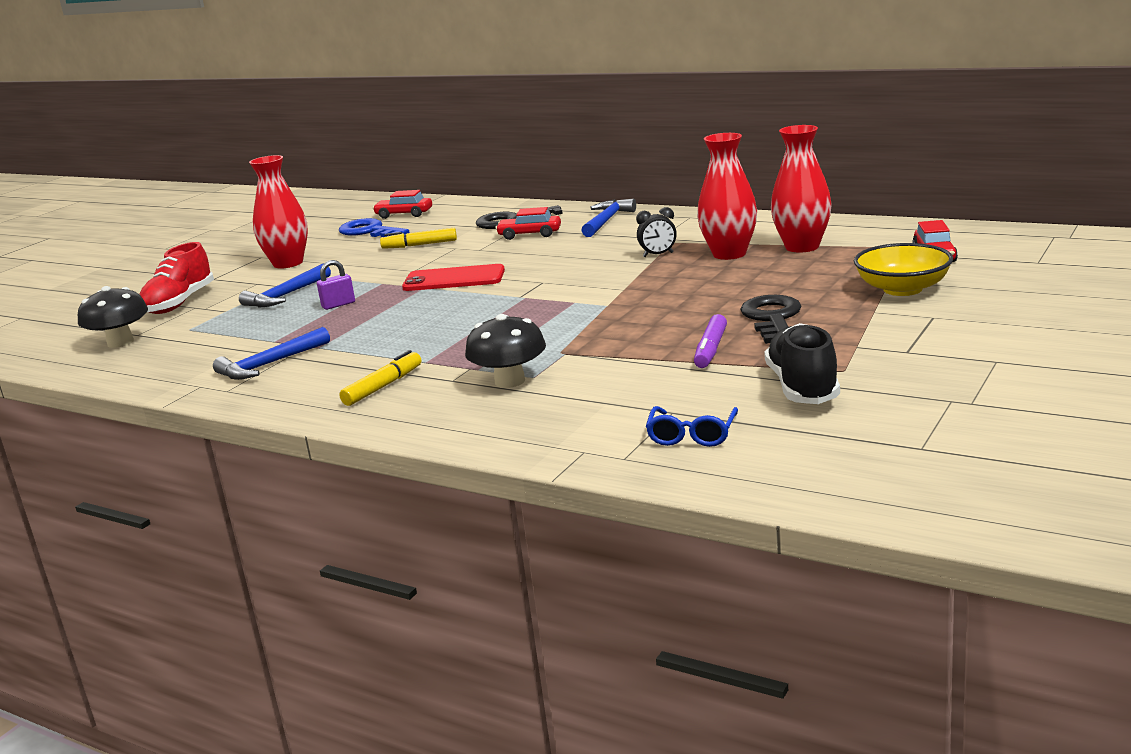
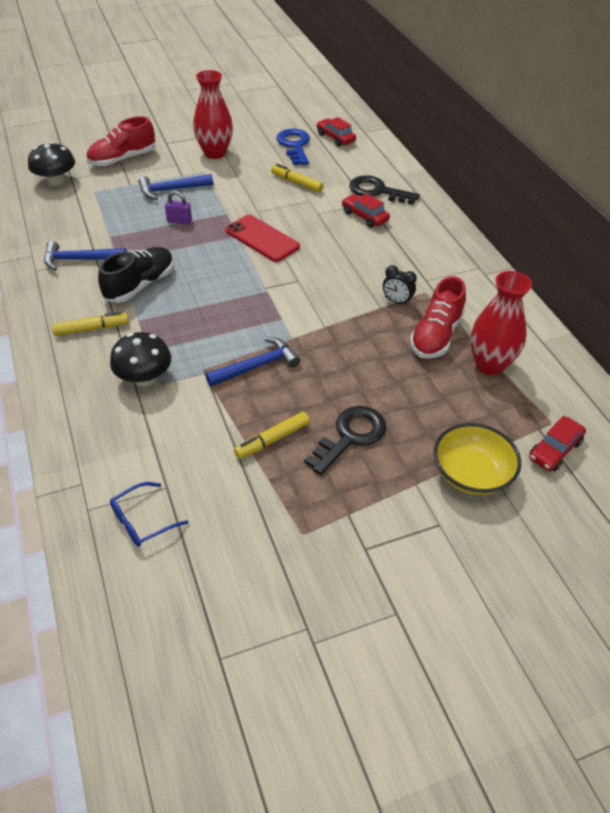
camera: 35 degrees right, 25 degrees up
(606, 221) = (426, 233): blue hammer -> blue hammer (256, 366)
(710, 349) = (272, 440): purple marker -> yellow marker
(729, 254) = (436, 336): red vase -> red shoe
(802, 387) = (257, 529): black shoe -> black shoe (140, 285)

